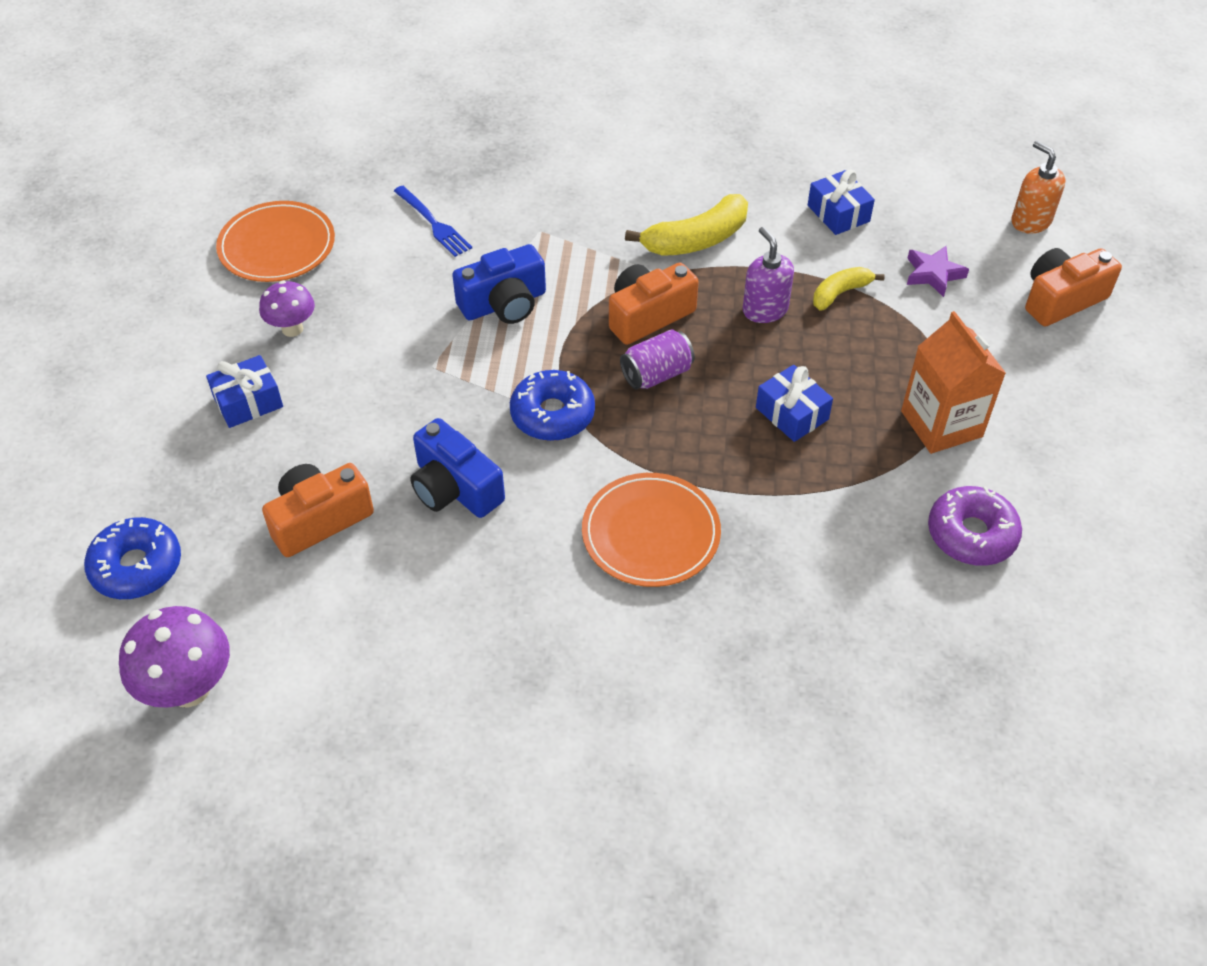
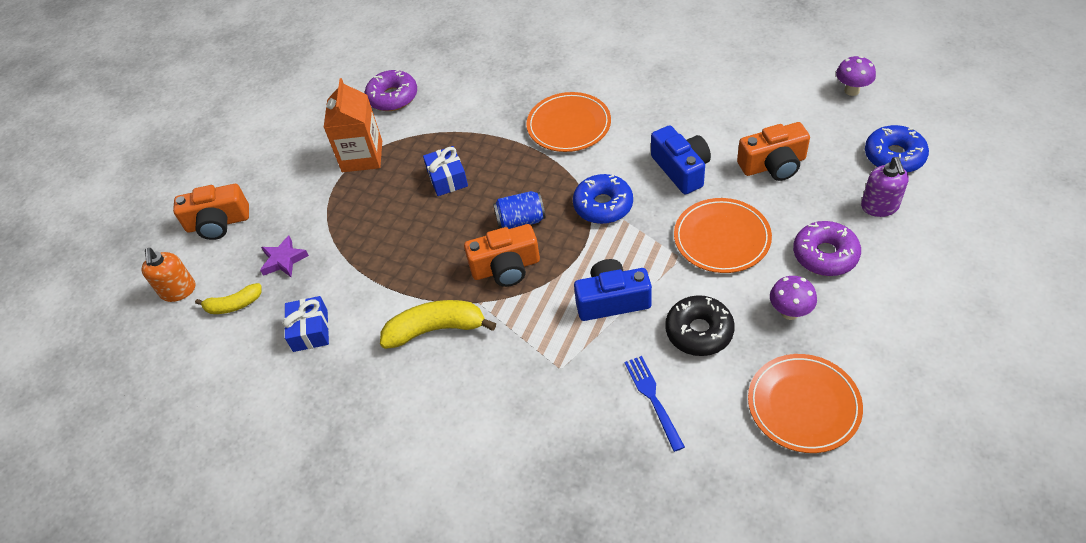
camera: 155 degrees left, 0 degrees up
(189, 689) = (851, 90): purple mushroom -> purple mushroom, size x0.63
(248, 402) = (825, 255): blue gift -> purple donut
(382, 399) = (722, 238): none -> orange plate
(395, 291) = (699, 331): none -> black donut
(657, 374) = (521, 221): purple can -> blue can
(765, 310) = (420, 255): purple soap dispenser -> purple soap dispenser (879, 207)
(840, 293) = (359, 258): yellow banana -> yellow banana (234, 305)

